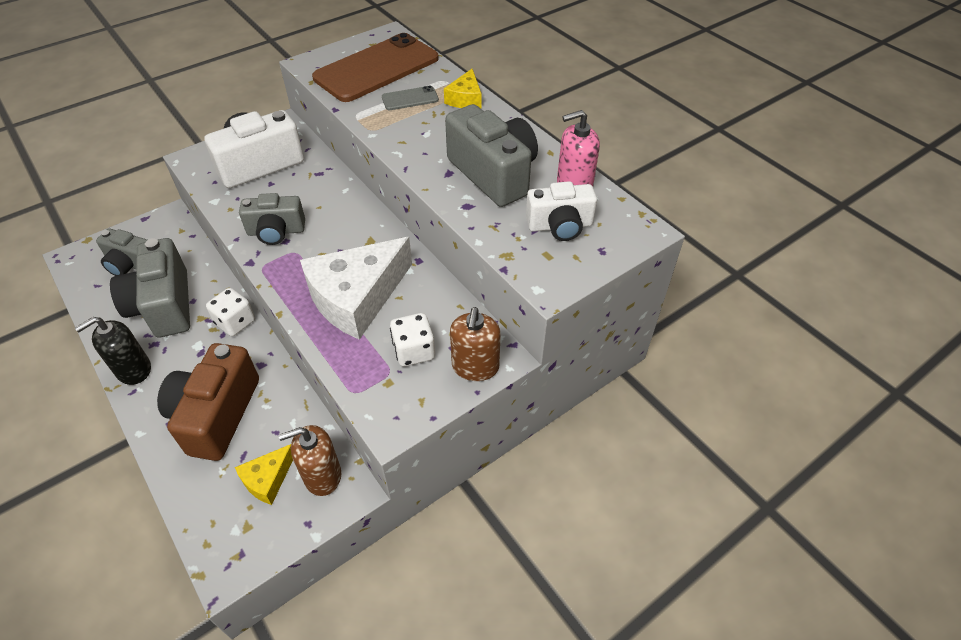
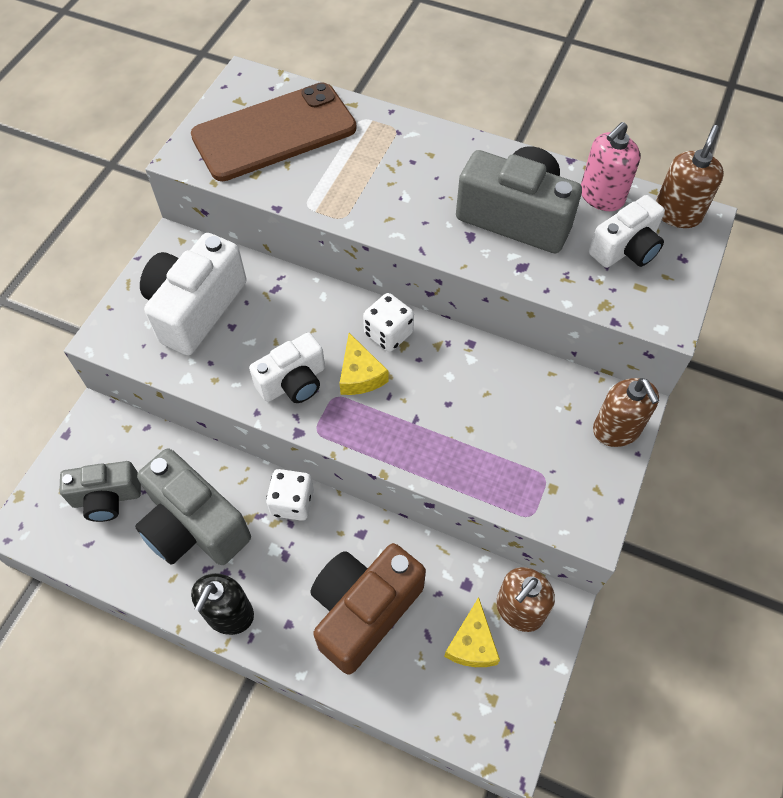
camera: 30 degrees left, 10 degrees up
(216, 414) = (363, 610): brown camera -> brown camera turned 60 degrees clockwise
(276, 231) = (293, 382): grey camera -> white camera
(357, 297) = (446, 415): white cheese -> none
(377, 68) = (274, 132): brown phone -> brown phone turned 45 degrees clockwise
(410, 99) = (348, 159): grey phone -> none
(414, 351) = (549, 443): white dice -> white dice (388, 333)
(465, 99) = (408, 134): yellow cheese -> yellow cheese (360, 375)
(627, 219) = (677, 213): none -> brown soap dispenser

